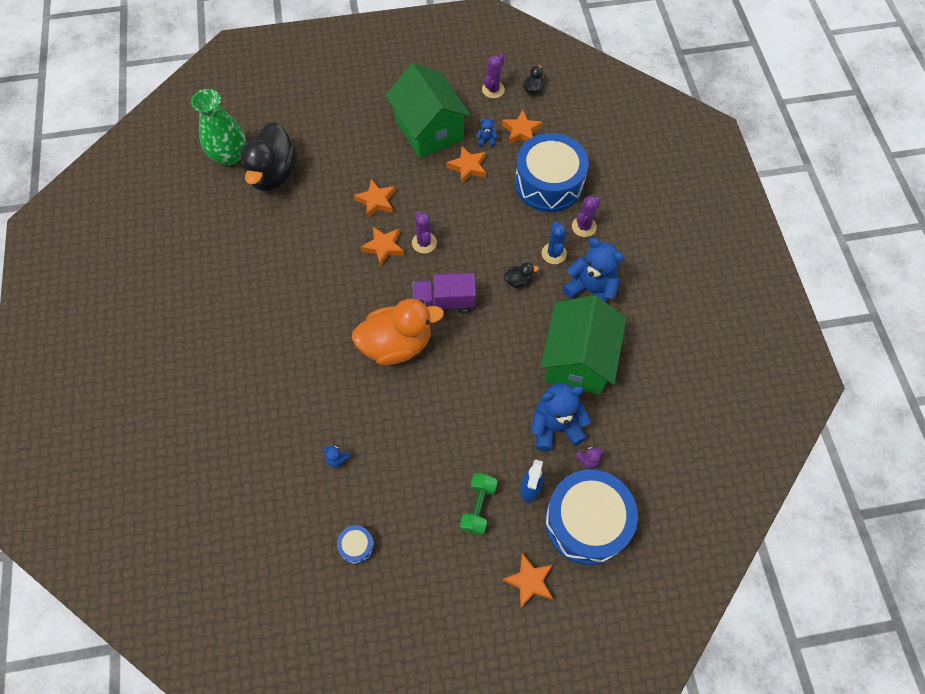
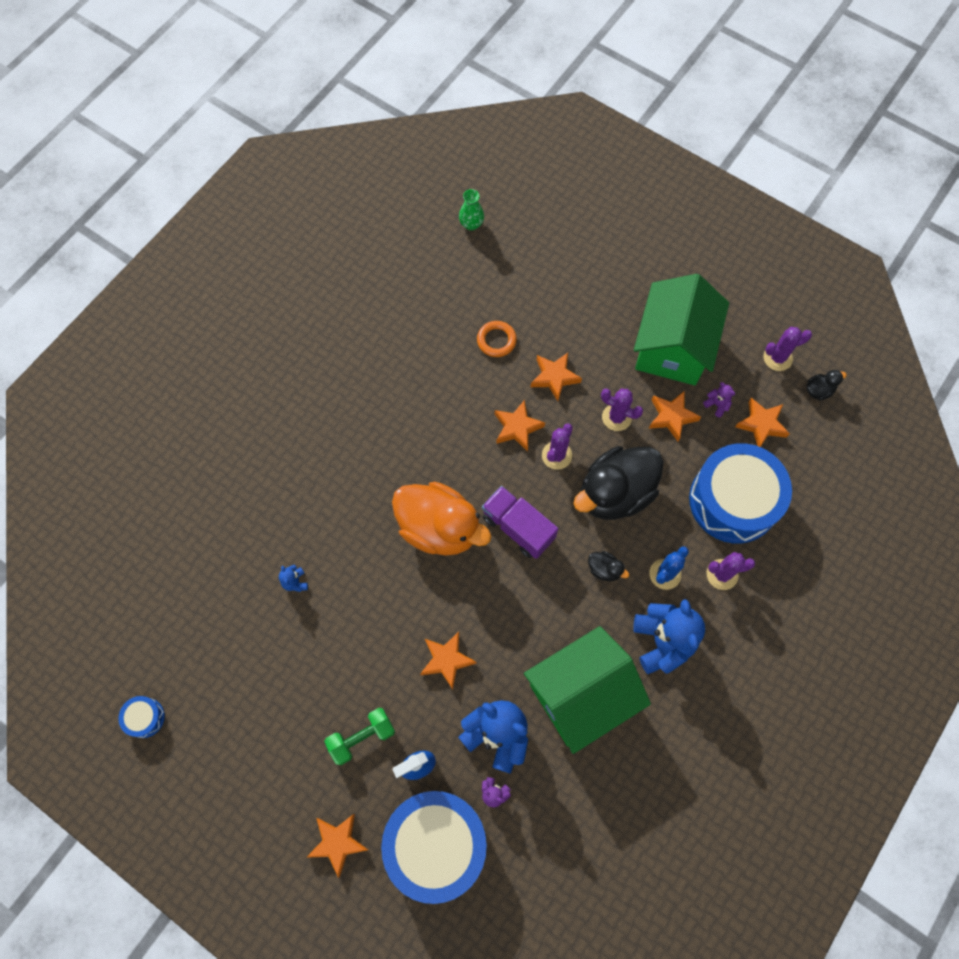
camera: 45 degrees right, 5 degrees up
(229, 155) = (471, 224): green vase -> green vase, size x0.50
(273, 174) = (491, 274): black duck -> black duck (615, 493)
(318, 209) = (496, 340): none -> orange ring
(356, 546) = (238, 670): blue drum -> blue drum (145, 718)
(437, 193) = (616, 417): none -> purple cactus
(481, 414) = (446, 660): none -> orange star
(486, 140) = (717, 405): blue teddy bear -> purple teddy bear

